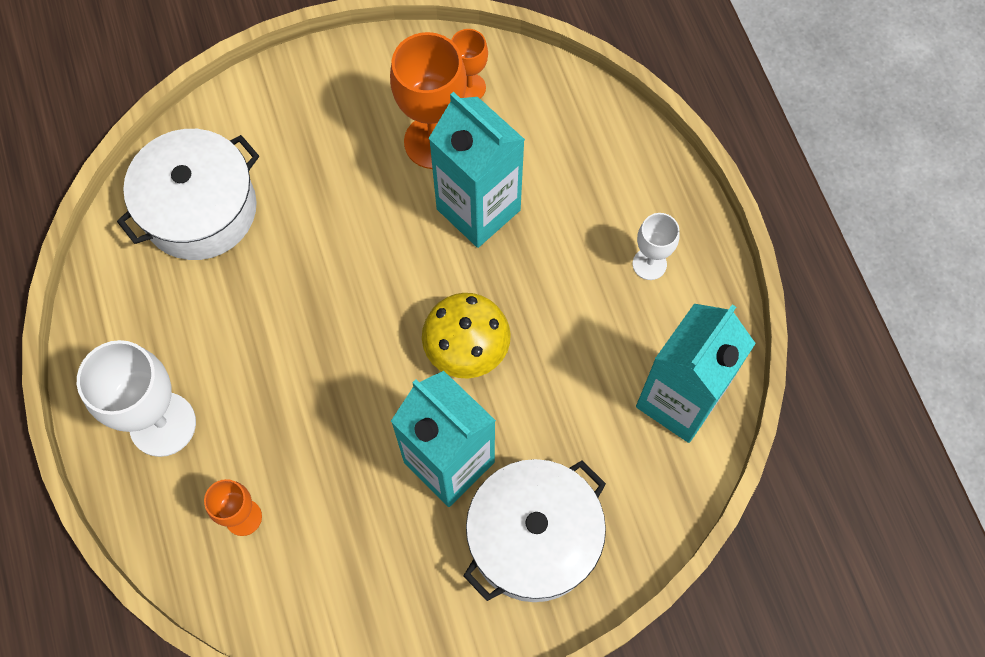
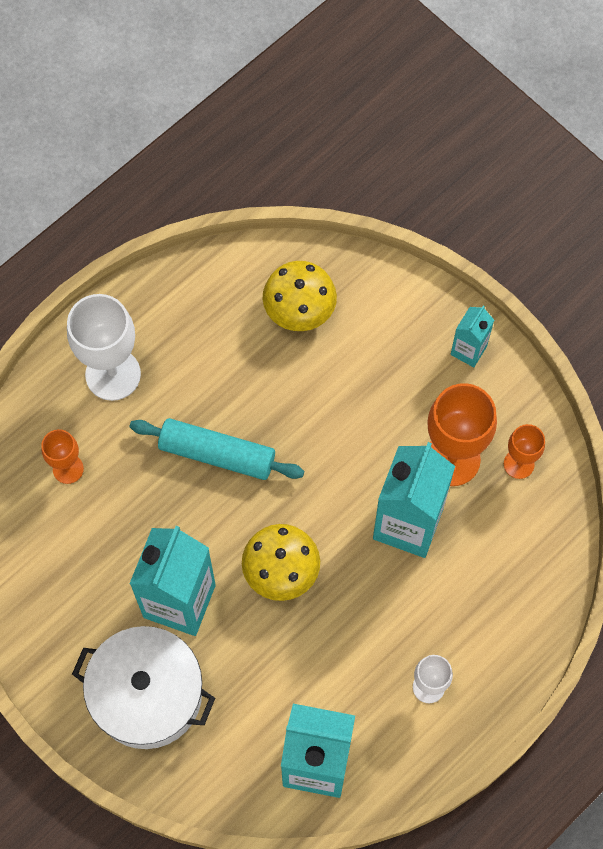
camera: 65 degrees right, 0 degrees up
(200, 209) = (299, 309): white pot -> yellow mushroom
(311, 356) = (217, 454): none -> turquoise rolling pin
(332, 78) = (468, 350): none -> turquoise carton

